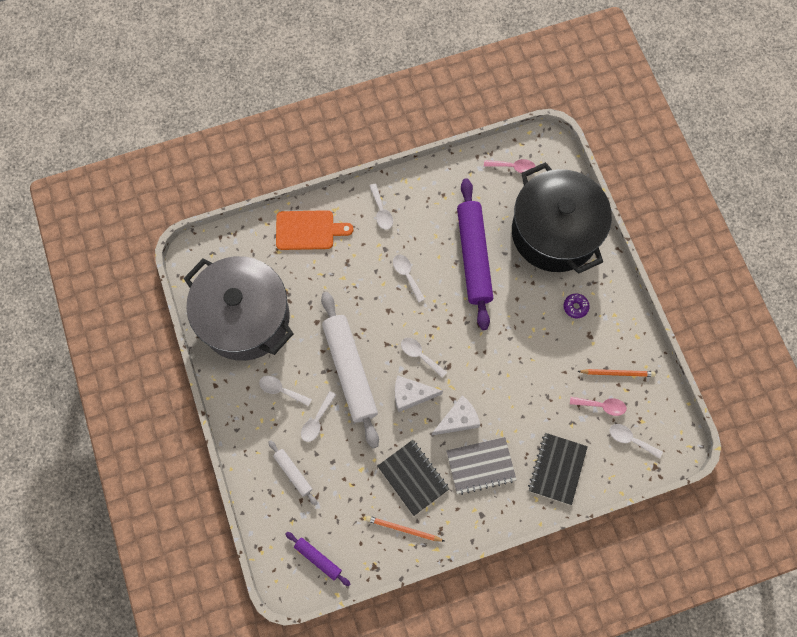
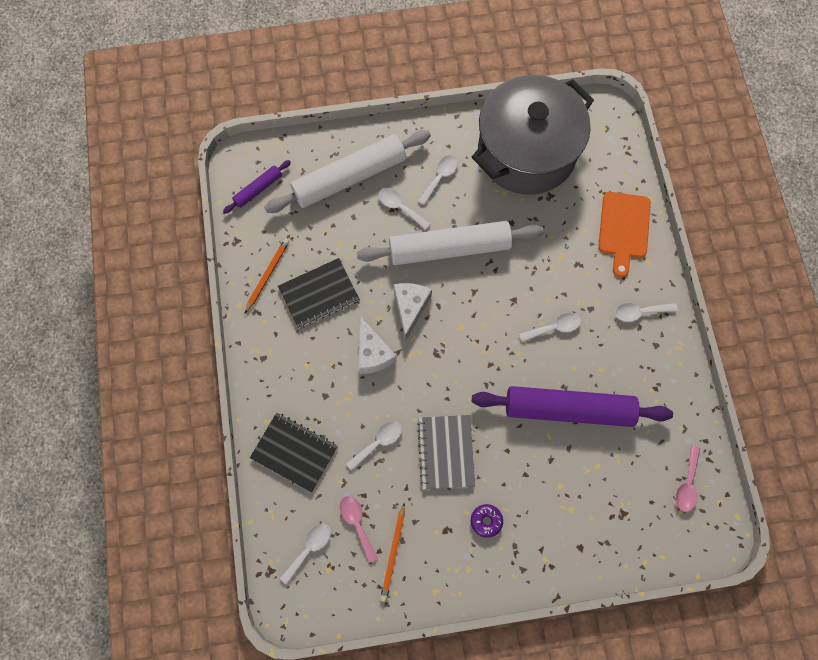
camera: 100 degrees right, 0 degrees up
(293, 473) = (349, 177): white rolling pin -> white rolling pin, size x2.15
(420, 355) = (455, 325): white spoon -> white spoon (378, 442)
(480, 465) = (316, 367): grey notebook -> grey notebook (446, 452)
(554, 232) = (589, 517): black pot -> none
(601, 406) = (357, 523): pink spoon -> pink spoon turned 135 degrees clockwise

